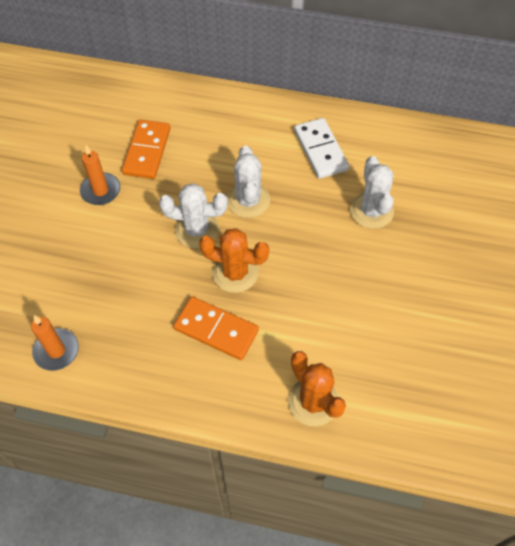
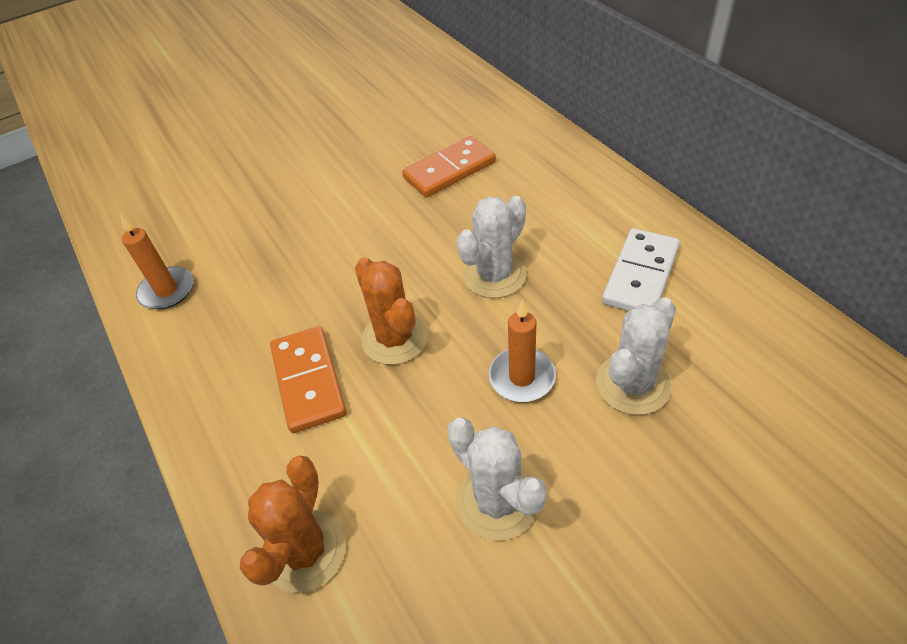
camera: 50 degrees right, 10 degrees down
(100, 191) = (368, 180): orange candle -> orange candle (522, 377)
(197, 229) = (409, 269): white cactus -> white cactus (497, 501)

